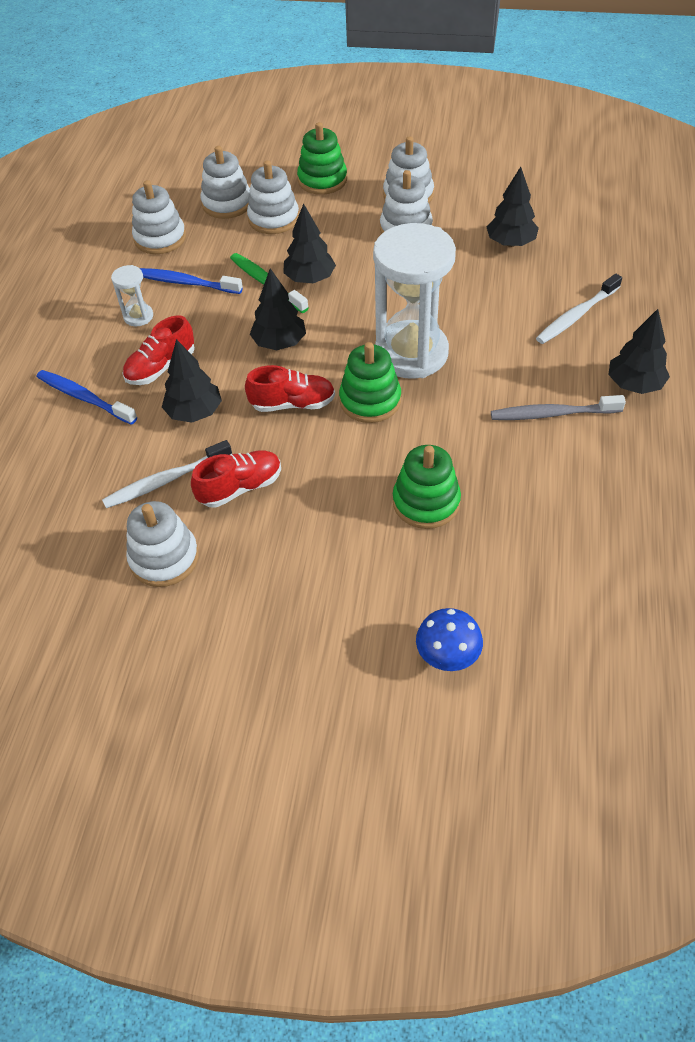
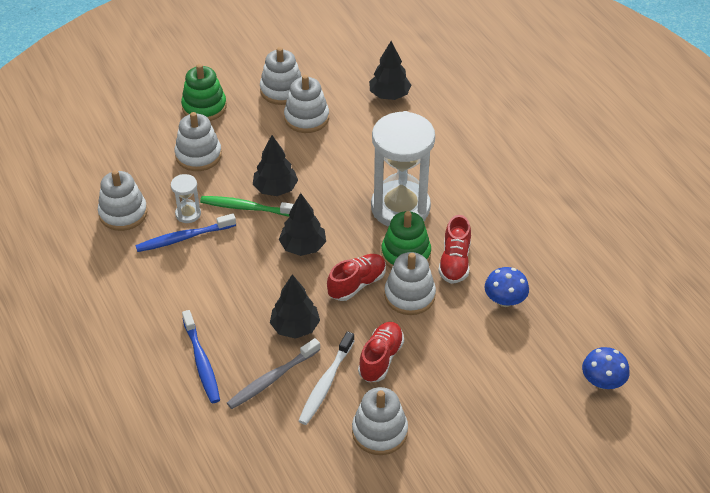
camera: 40 degrees left, 5 degrees down
(84, 398) = (201, 362): blue toothbrush -> blue toothbrush turned 105 degrees counterclockwise
(138, 316) = (175, 282): white hourglass -> white hourglass (188, 214)
(161, 367) = (235, 309): red shoe -> red shoe (455, 262)
(227, 204) = (147, 160): white stacking toy -> white stacking toy (409, 295)
(426, 502) = (505, 300): green stacking toy -> blue mushroom
(552, 414) = (525, 202): grey toothbrush -> grey toothbrush (272, 379)
(576, 316) = (480, 128): white toothbrush -> none
(634, 385) = (555, 158): black tree -> none

